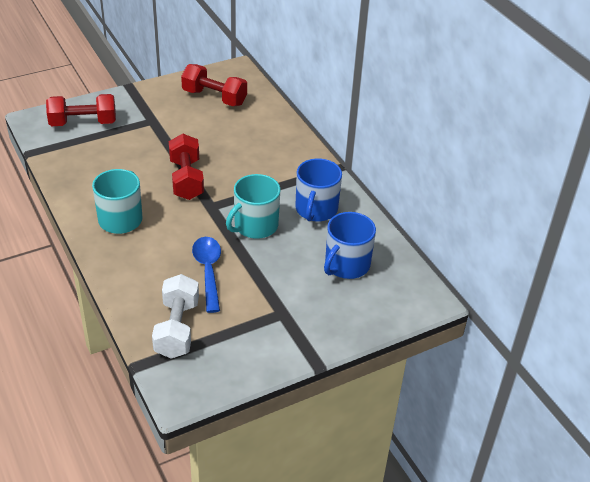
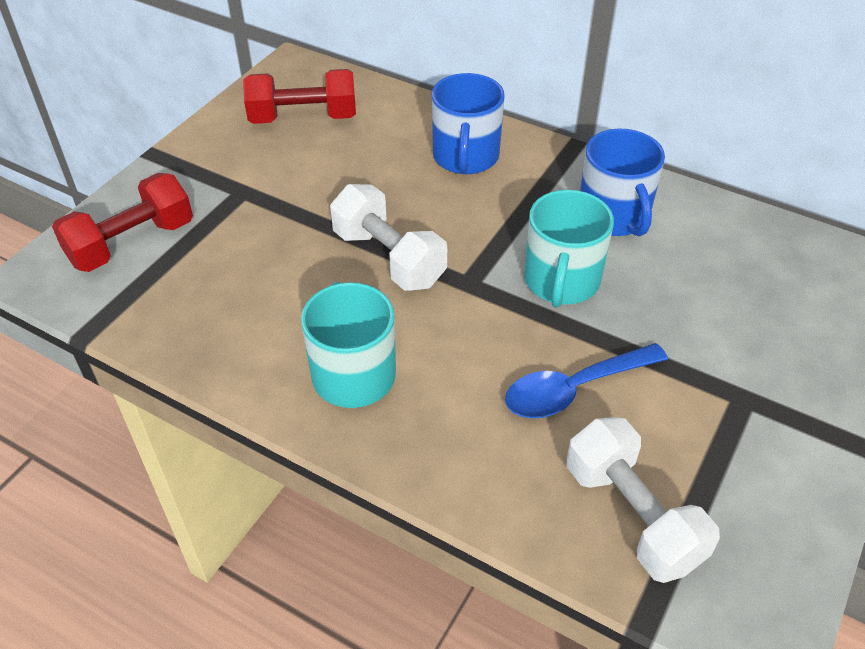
camera: 30 degrees left, 5 degrees up
(186, 179) = (389, 258): red dumbbell -> white dumbbell
(208, 271) = (574, 389): blue spoon -> blue spoon turned 75 degrees counterclockwise
(346, 265) = (740, 277): blue mug -> blue mug (465, 157)

